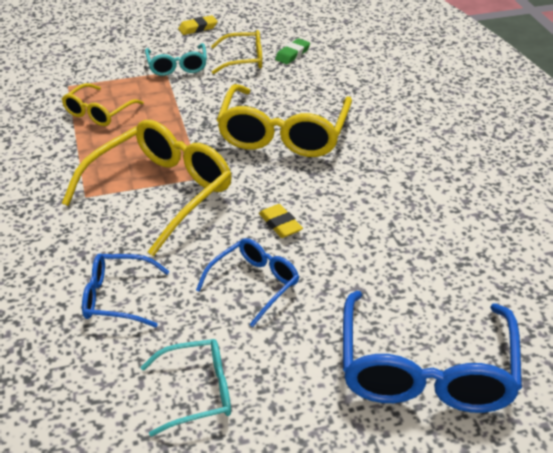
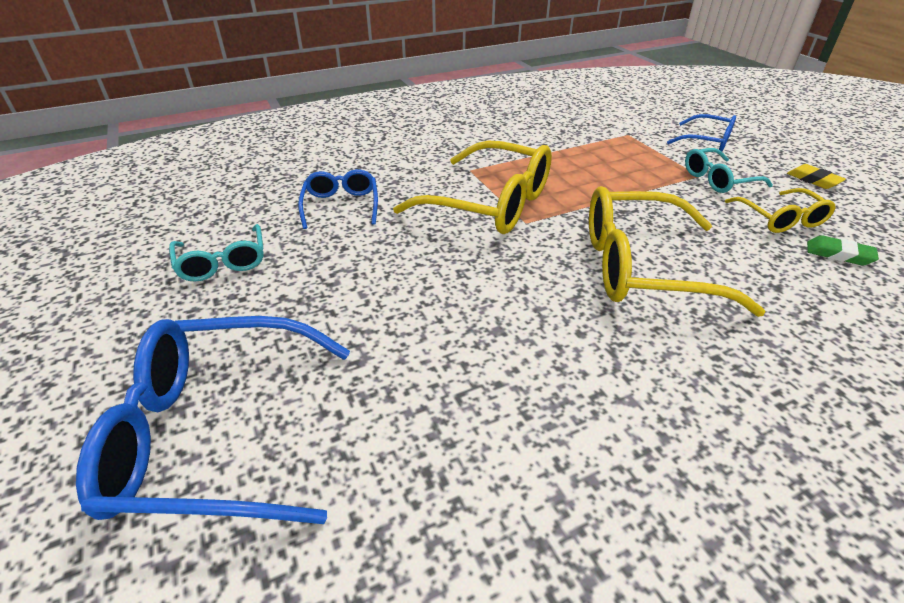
camera: 80 degrees right, 0 degrees up
(98, 113) = (597, 154): yellow glasses -> none
(254, 284) = (364, 277): blue glasses -> blue glasses (707, 141)
(280, 224) = (466, 284): yellow eraser -> none

